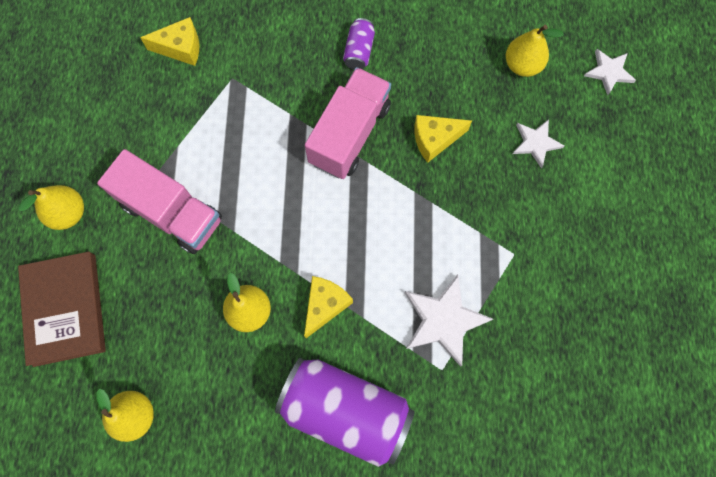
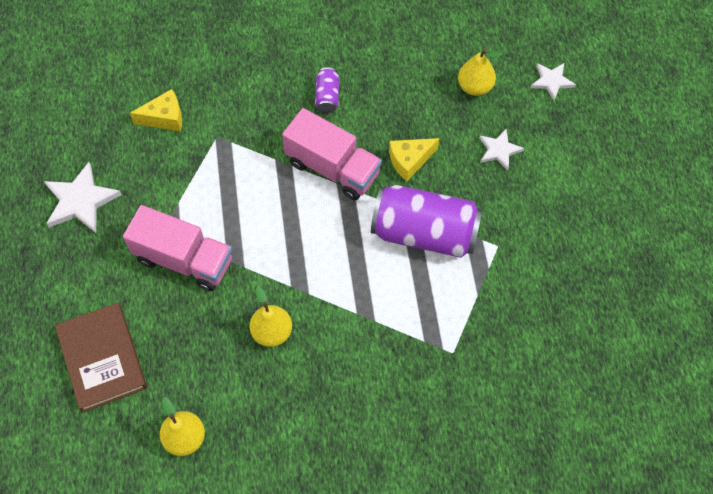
camera: 10 degrees left, 10 degrees down
(68, 213) = (89, 275): yellow pear -> none
(325, 305) = (338, 316): yellow cheese -> none
(345, 411) = (374, 401): purple can -> purple can (424, 233)
(350, 134) = (332, 168): pink truck -> pink truck turned 105 degrees clockwise
(443, 320) = (446, 311): white star -> white star (81, 201)

